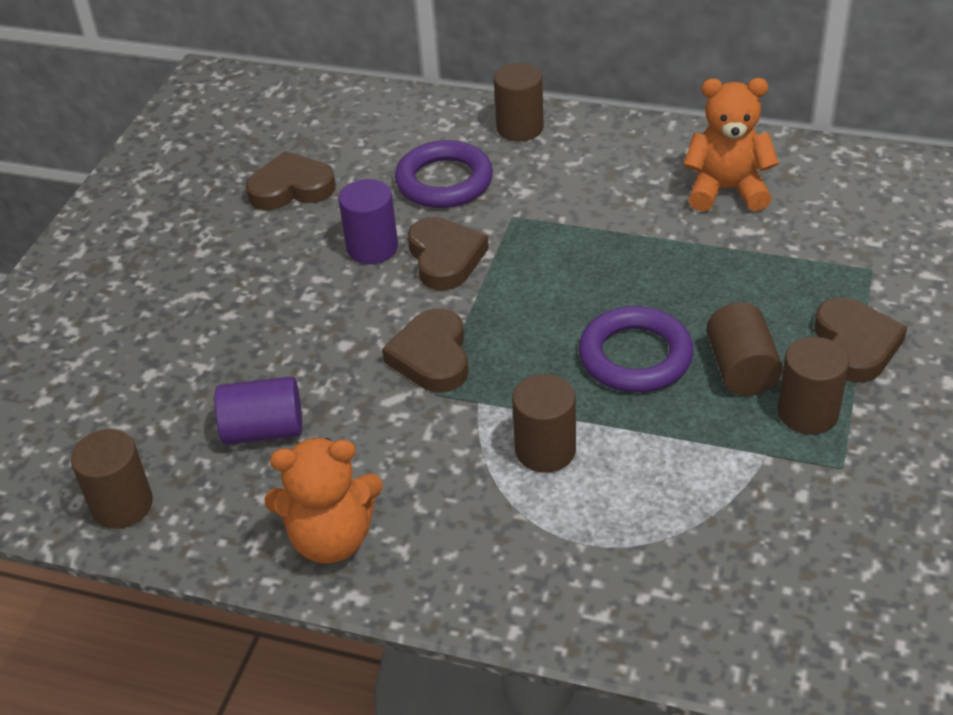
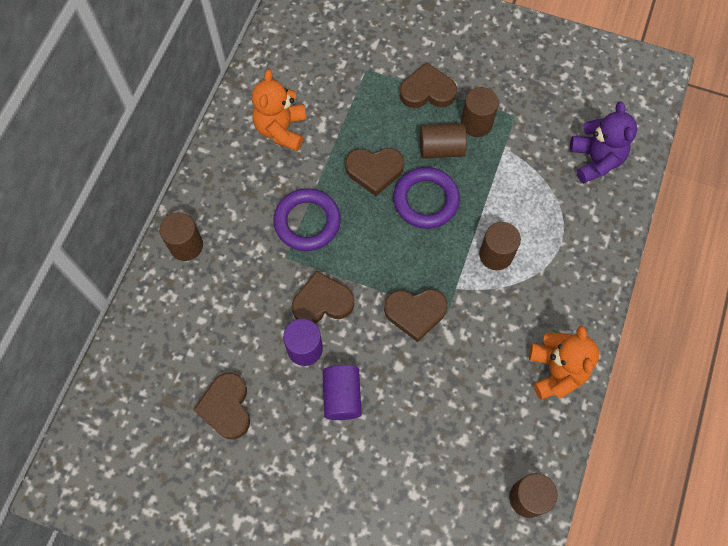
camera: 90 degrees left, 25 degrees up
(264, 430) = (471, 414): purple cylinder -> purple cylinder (342, 396)
(444, 181) = (239, 299): purple ring -> purple ring (307, 222)
(677, 293) = (374, 171): none -> brown heart
(776, 597) = (595, 160): none -> purple teddy bear

